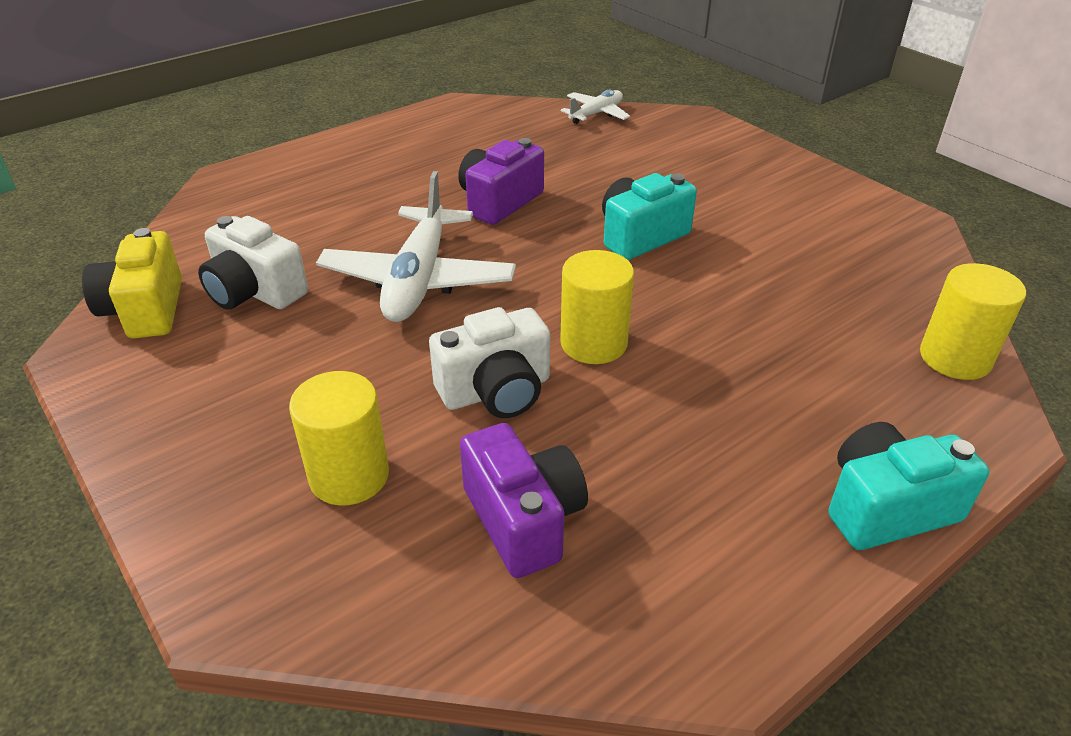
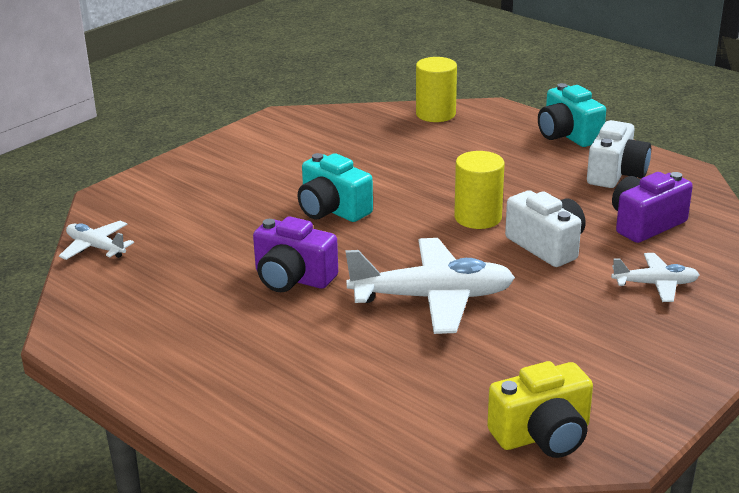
camera: 100 degrees left, 10 degrees down
(255, 291) = (486, 379): white camera -> white camera (616, 174)
(349, 476) = (655, 284): yellow cylinder -> white plane

